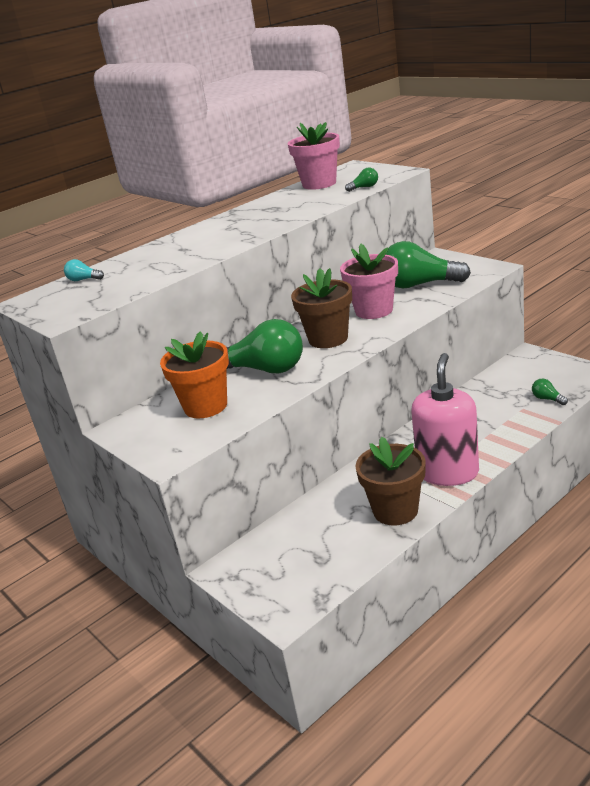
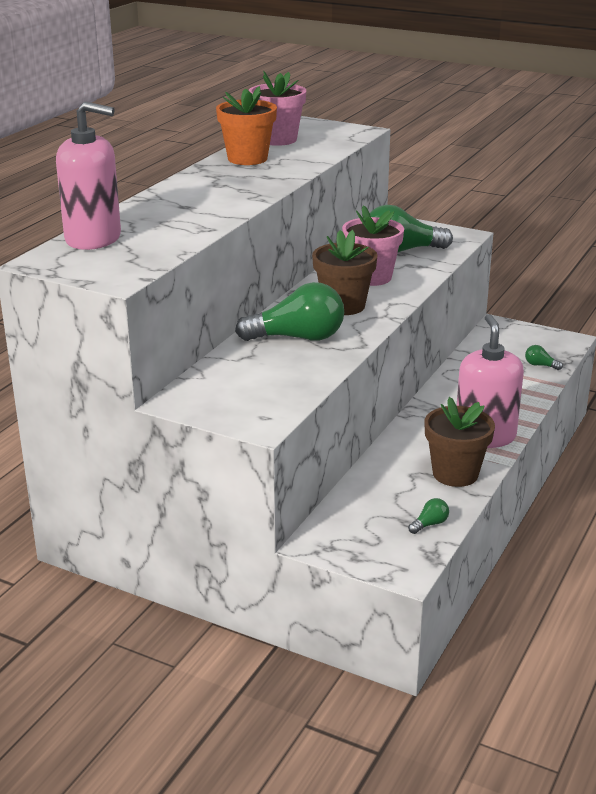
camera: 25 degrees left, 0 degrees up
(83, 280) = (93, 239): turquoise light bulb -> pink soap dispenser
(205, 406) = (261, 375): orange flower pot -> orange flower pot (247, 158)
(364, 187) = (337, 146): green light bulb -> green light bulb (429, 524)

